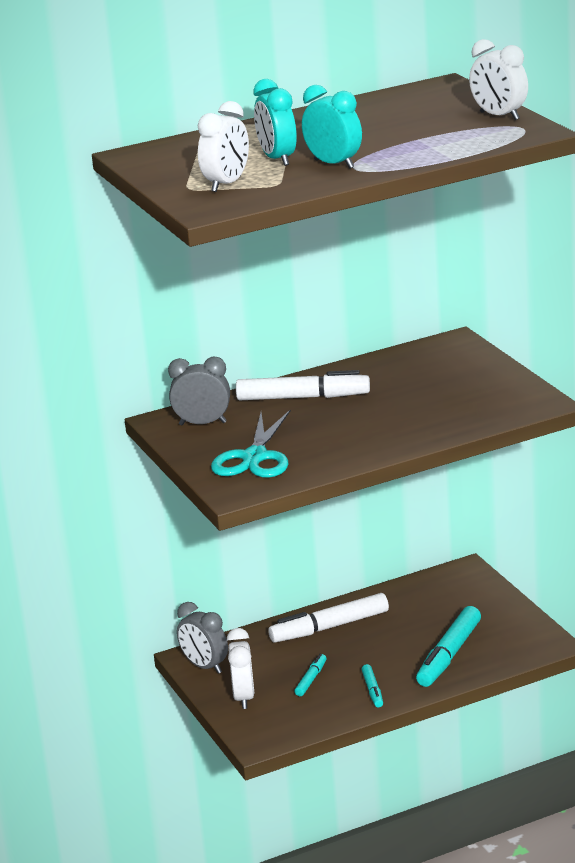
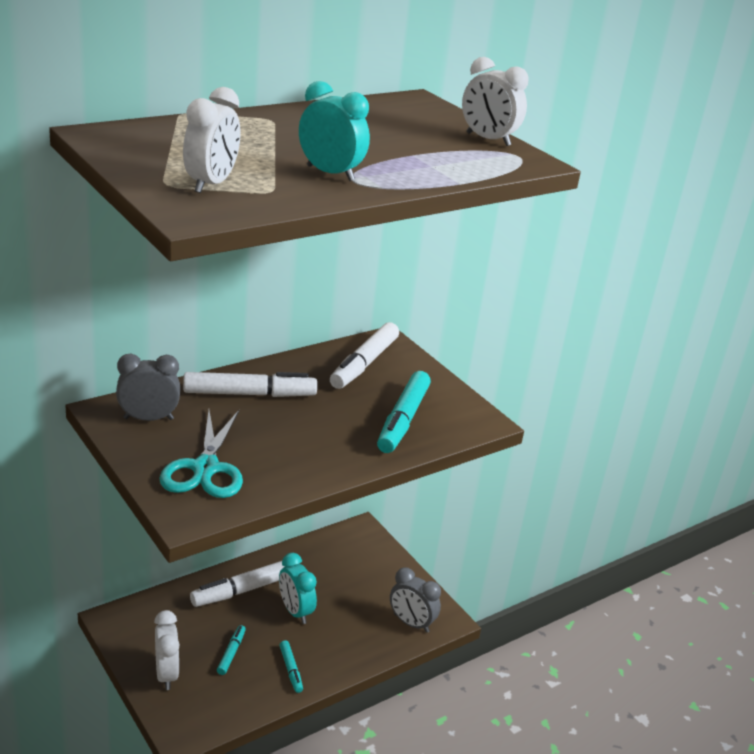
camera: 15 degrees left, 5 degrees up
(205, 666) = (128, 632): grey clock -> grey clock (411, 623)
(277, 159) = (265, 160): turquoise clock -> turquoise clock (295, 611)
(426, 363) = (364, 364): none -> white marker
(449, 655) = (358, 629): turquoise marker -> turquoise marker (403, 420)

